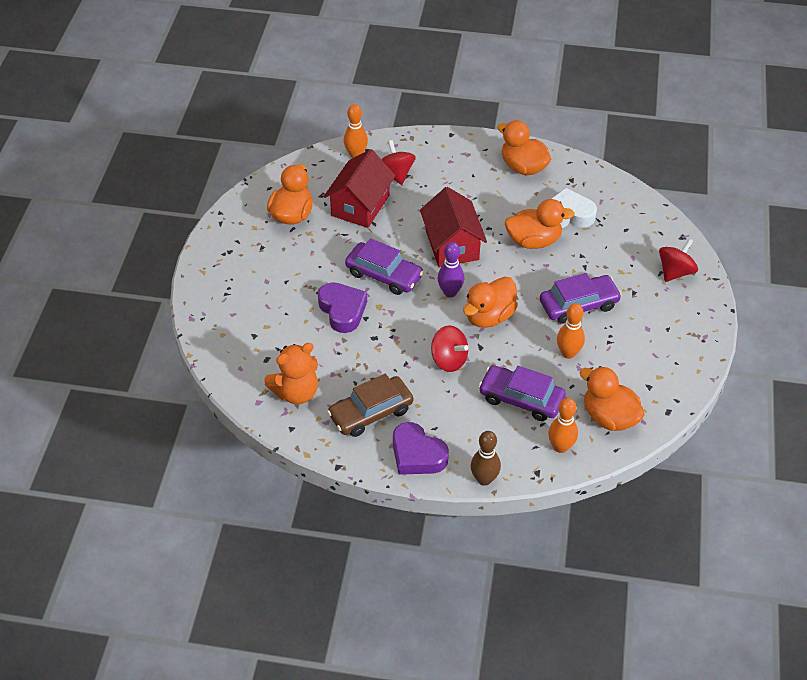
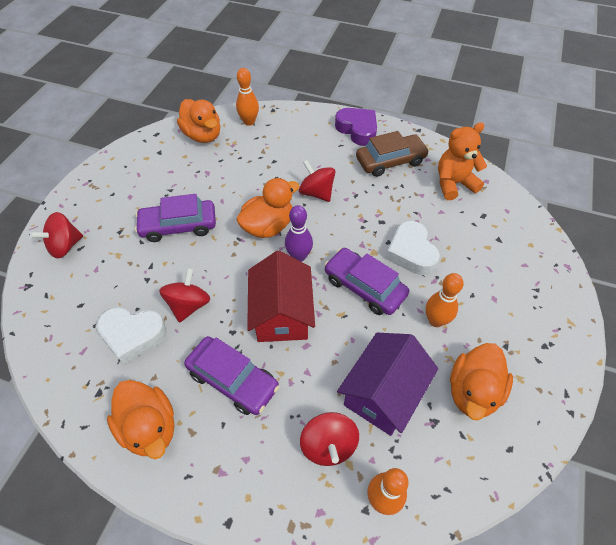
camera: 170 degrees left, 5 degrees up
(342, 310) = (411, 252): purple heart -> white heart
(360, 205) = (383, 393): red house -> purple house
(484, 479) = (312, 110): brown bowling pin -> none
(521, 399) = (265, 156): purple car -> purple car (233, 380)
(533, 241) = (189, 305): orange duck -> red spinning top
(568, 353) = (210, 185): orange bowling pin -> orange bowling pin (436, 320)

